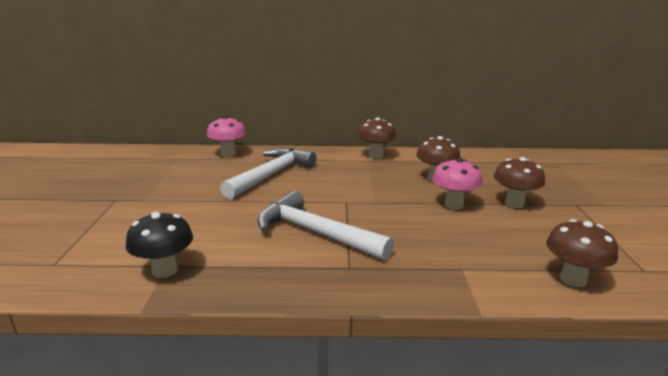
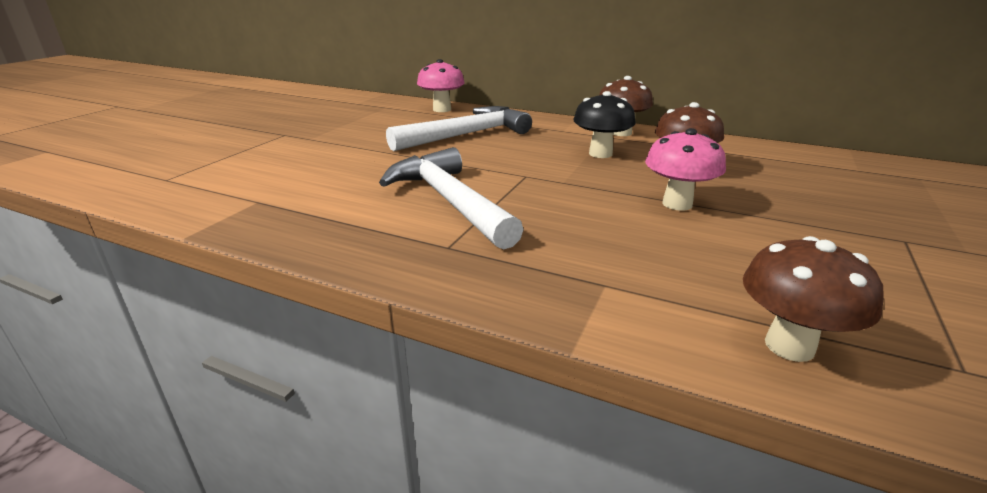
camera: 25 degrees right, 5 degrees up
(165, 271) = (249, 205): black mushroom -> black mushroom (600, 154)
(514, 203) = (783, 219): brown mushroom -> none

